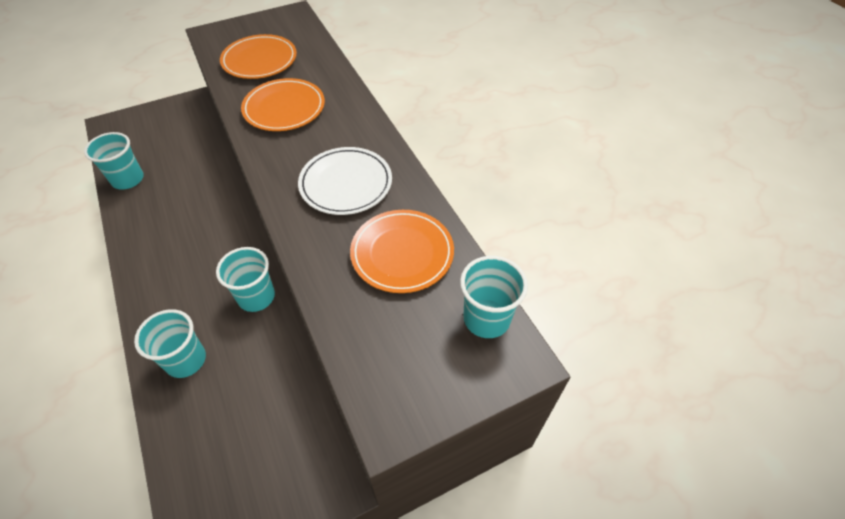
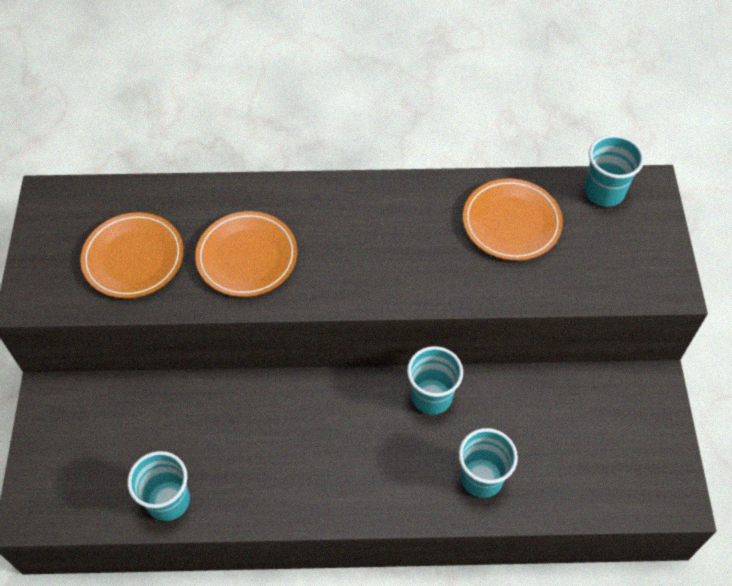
camera: 65 degrees left, 5 degrees up
(346, 184) = (401, 237): white plate -> none

